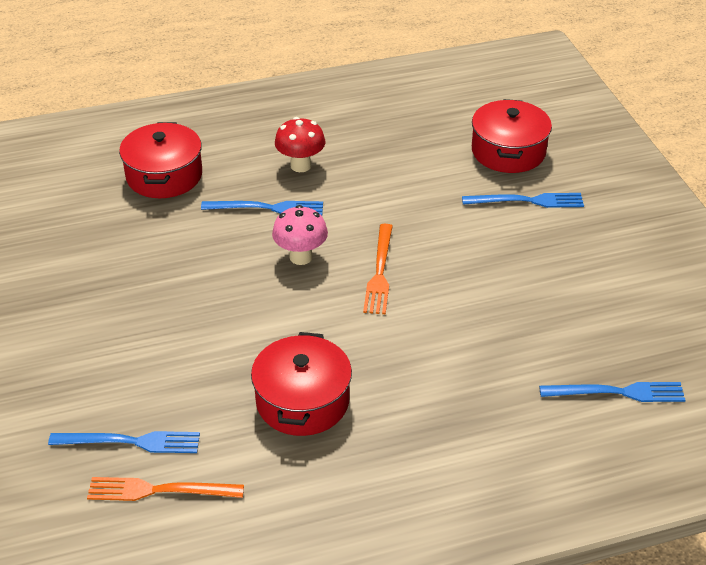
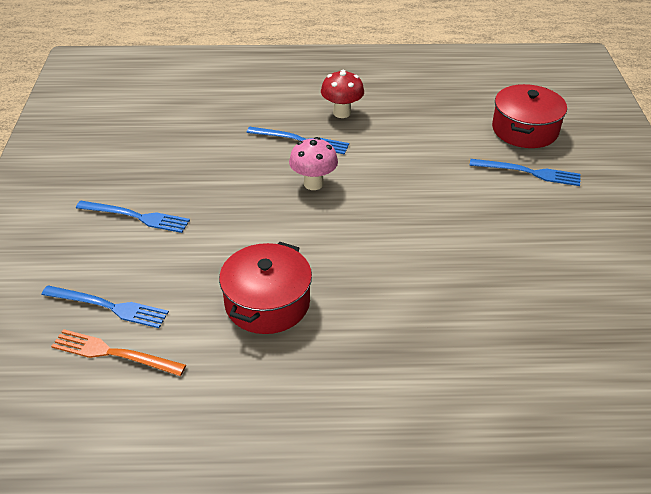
camera: 15 degrees right, 0 degrees up
(164, 175) = (229, 103): red pot -> none
(379, 272) = (376, 208): orange fork -> none
(617, 392) = (562, 356): blue fork -> blue fork (136, 217)

